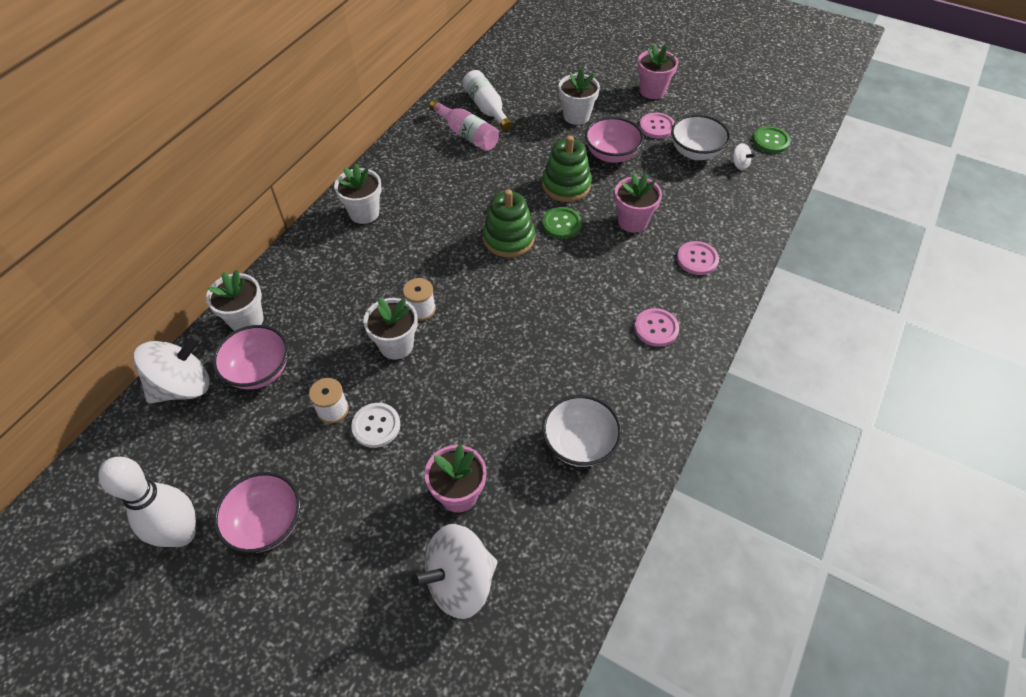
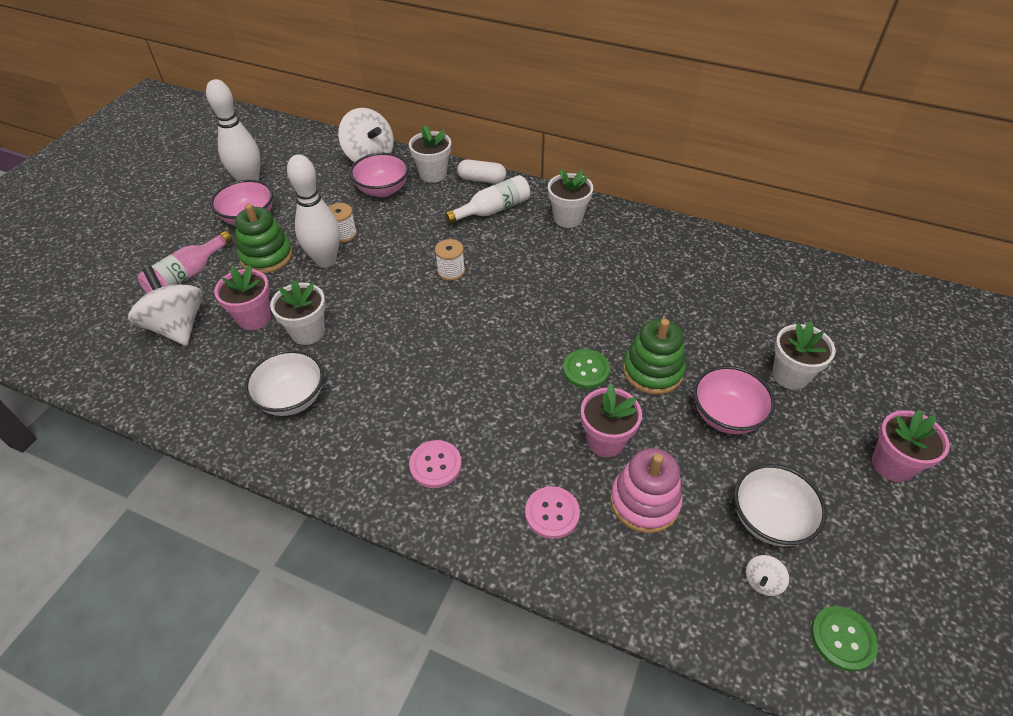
camera: 85 degrees right, 5 degrees down
(275, 276) = (482, 179): none -> white capsule
(376, 426) = (325, 260): white button -> white bowling pin
(396, 345) = (409, 261): white flower pot -> white flower pot (308, 332)
(467, 134) = (711, 276): pink bottle -> pink bottle (187, 275)
(486, 108) = (766, 288): white bottle -> white bottle (493, 210)
(508, 238) = (554, 325): green stacking toy -> green stacking toy (266, 256)
(657, 127) = (808, 469): pink button -> none
(685, 208) = (644, 502): none -> pink stacking toy

